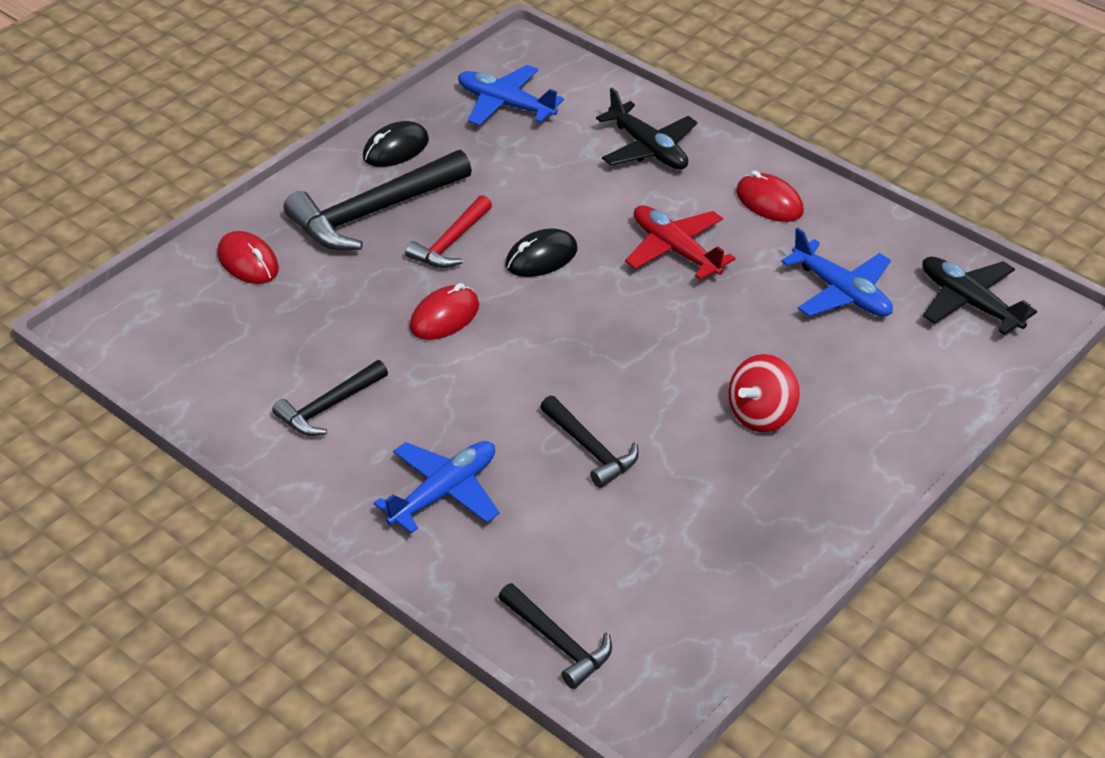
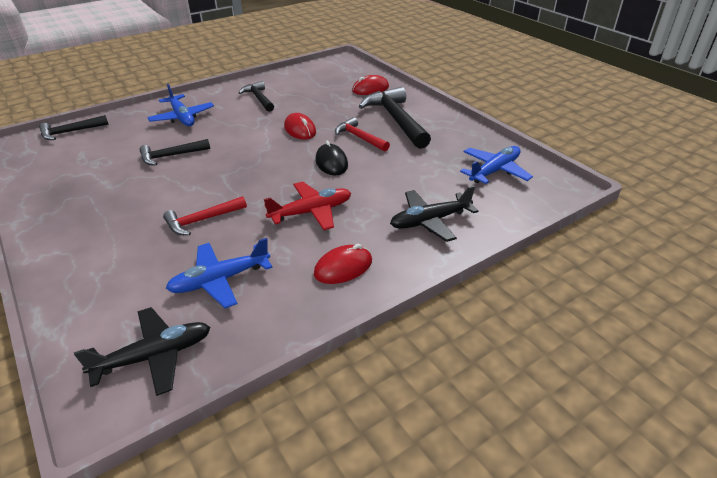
camera: 105 degrees right, 5 degrees down
(396, 149) = (453, 131): black mouse -> none
(742, 347) = (202, 220): none -> red hammer
(761, 415) = (140, 215): red spinning top -> none

